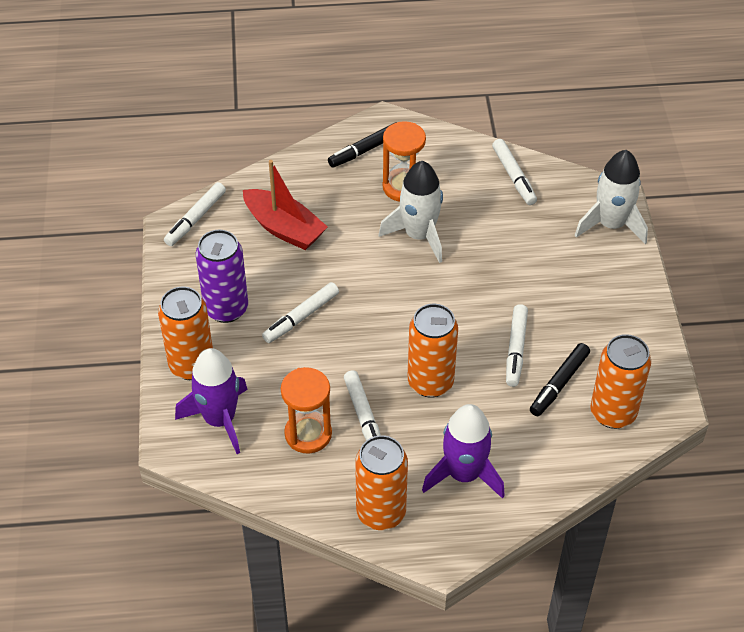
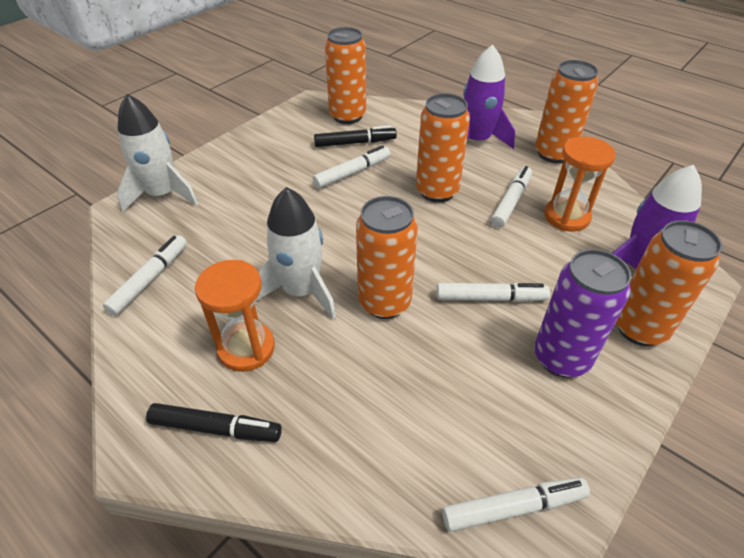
camera: 135 degrees left, 5 degrees down
(284, 228) = (416, 401): red boat -> none
(362, 266) = (384, 302): none -> orange can

